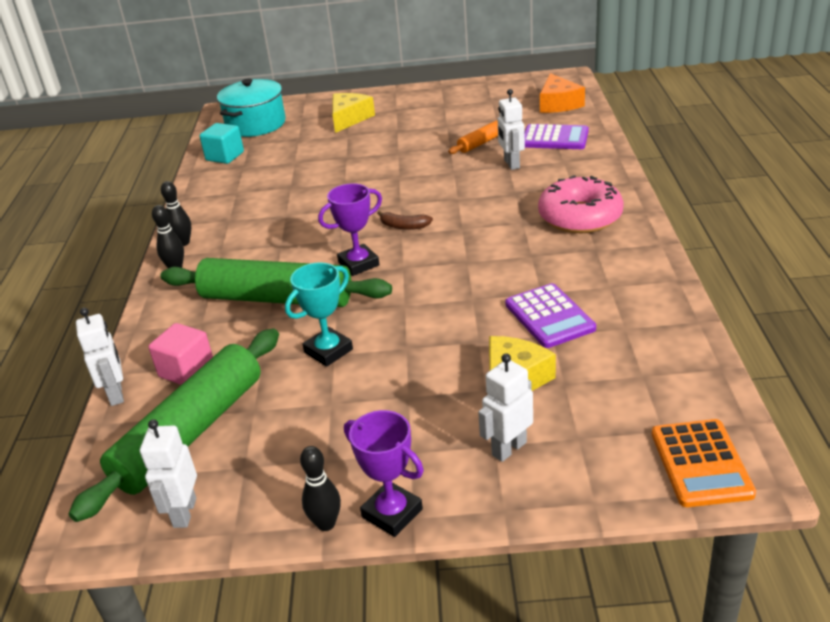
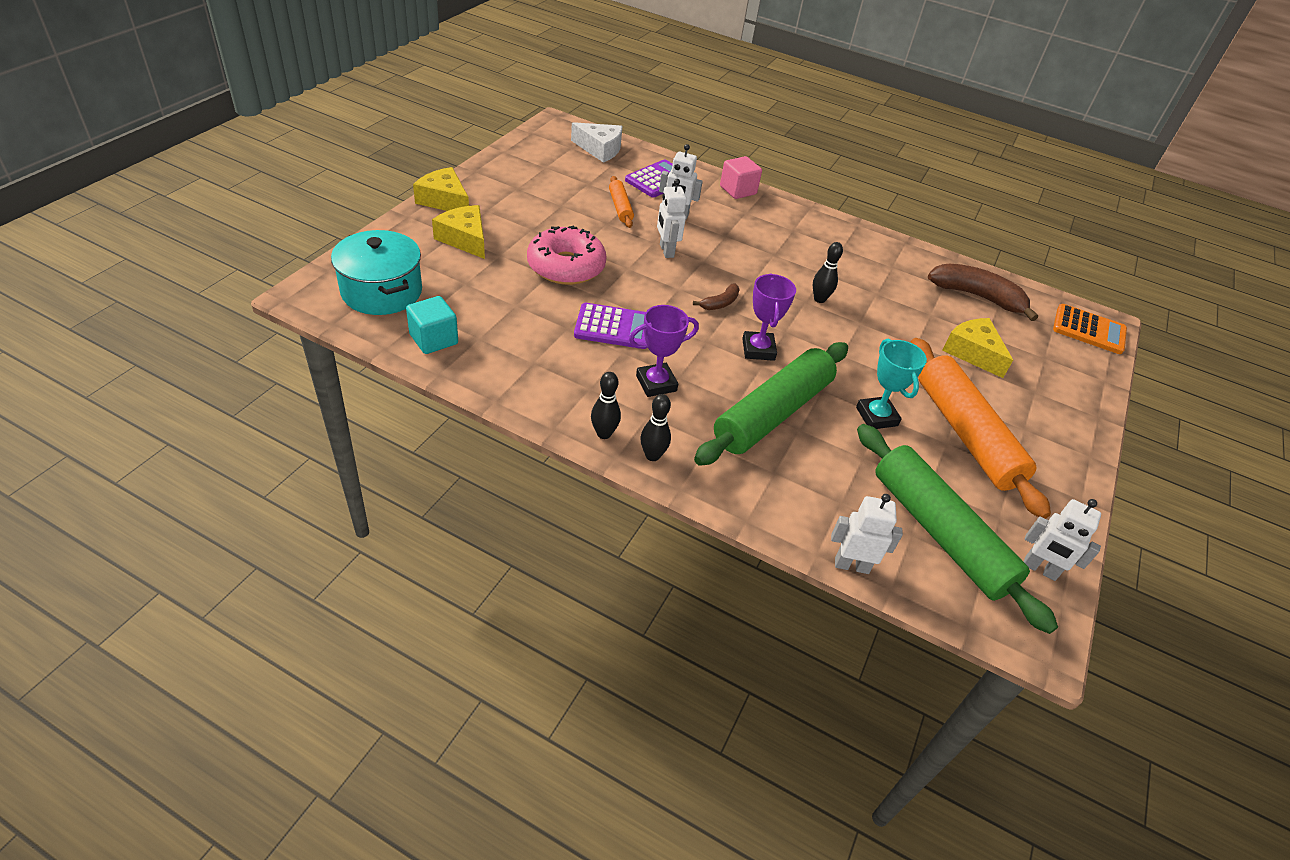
camera: 70 degrees left, 10 degrees up
(187, 371) = (846, 506): pink cube -> pink cube (738, 190)
(326, 523) = (1081, 497): black bowling pin -> black bowling pin (819, 299)
(357, 412) = (966, 434): none -> orange rolling pin
(386, 95) = (444, 200): none -> yellow cheese
(392, 513) = (1083, 463): purple trophy -> purple trophy (656, 383)
(508, 448) = (1042, 387): white robot -> white robot (666, 251)
(549, 316) = (909, 304): purple calculator -> purple calculator (613, 327)
(558, 104) = (600, 149): orange cheese -> white cheese
(580, 217) = (792, 231): pink donut -> pink donut (566, 266)
(638, 355) = (977, 296): none -> brown banana

